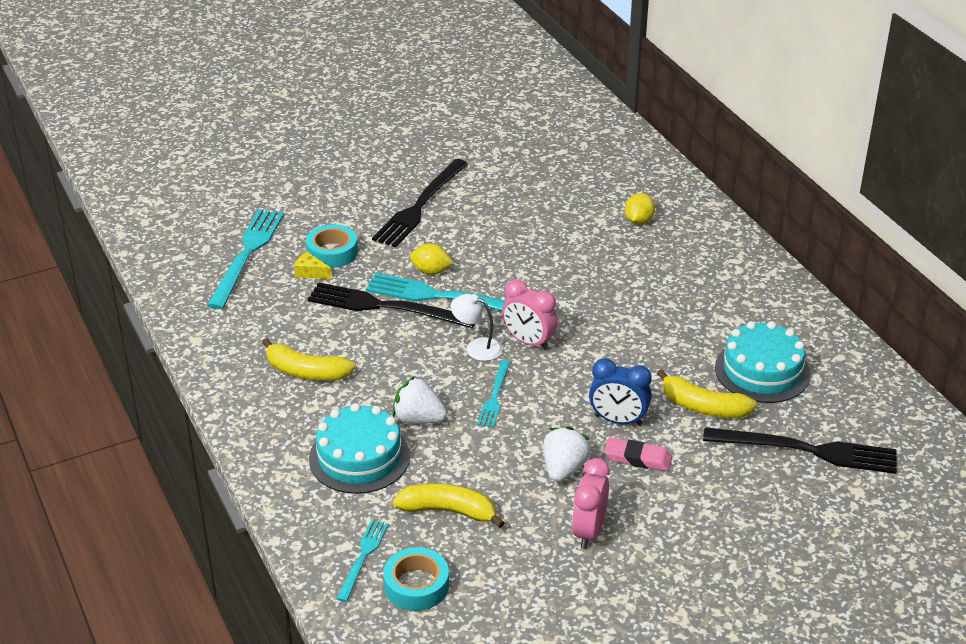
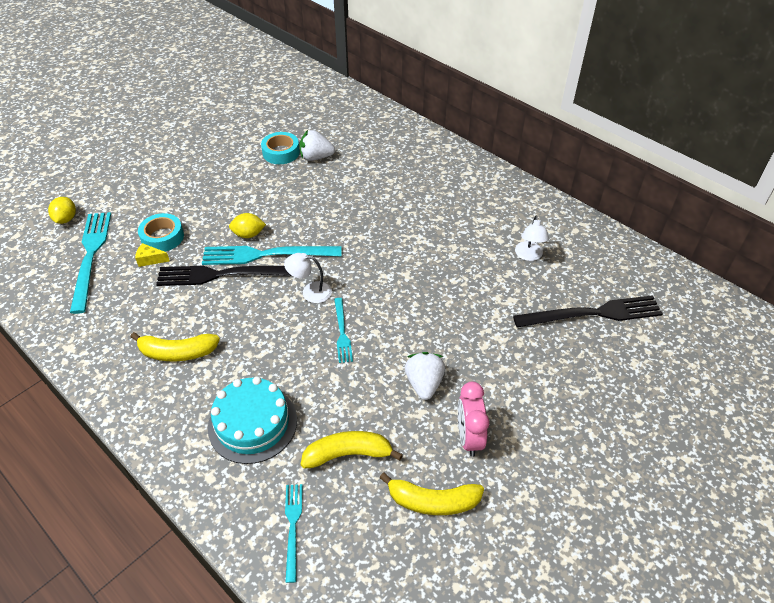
camera: 20 degrees left, 10 degrees up
(416, 585) = (350, 541): turquoise tape -> turquoise tape (281, 152)
(418, 419) = (289, 371): white strawberry -> white strawberry (316, 157)
(420, 206) = (219, 182): black fork -> none
(529, 342) = (349, 276): pink clock -> none
(618, 420) = (446, 327): blue clock -> none
(637, 458) = (475, 357): pink eraser -> none
(638, 221) = (386, 157): yellow lemon -> yellow lemon (66, 219)
(703, 407) = (502, 297): yellow banana -> yellow banana (432, 501)
(762, 371) = (529, 256): turquoise cake -> white lamp

